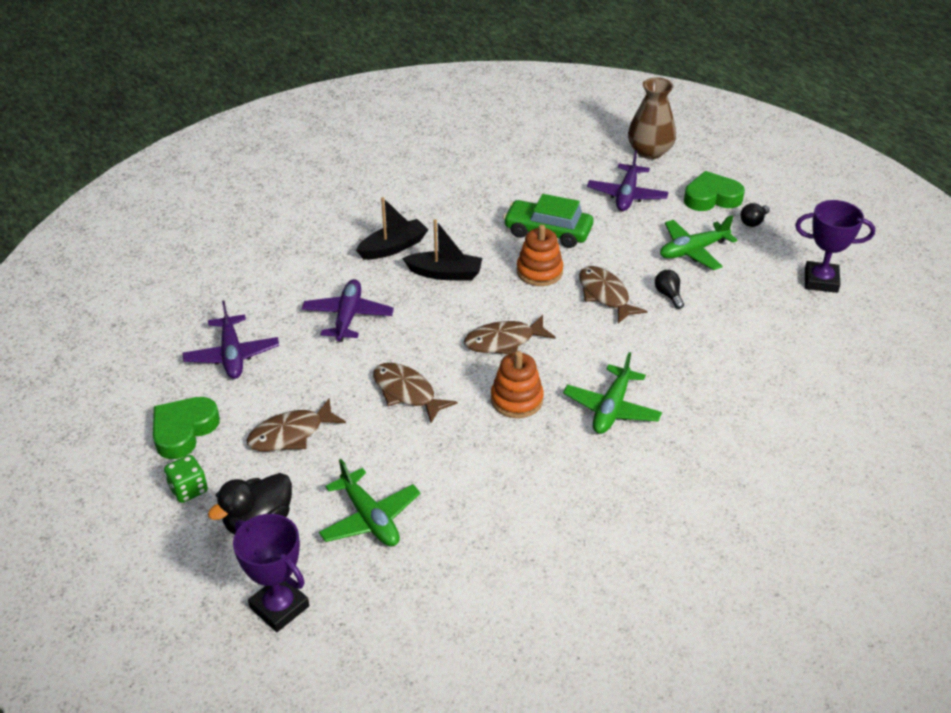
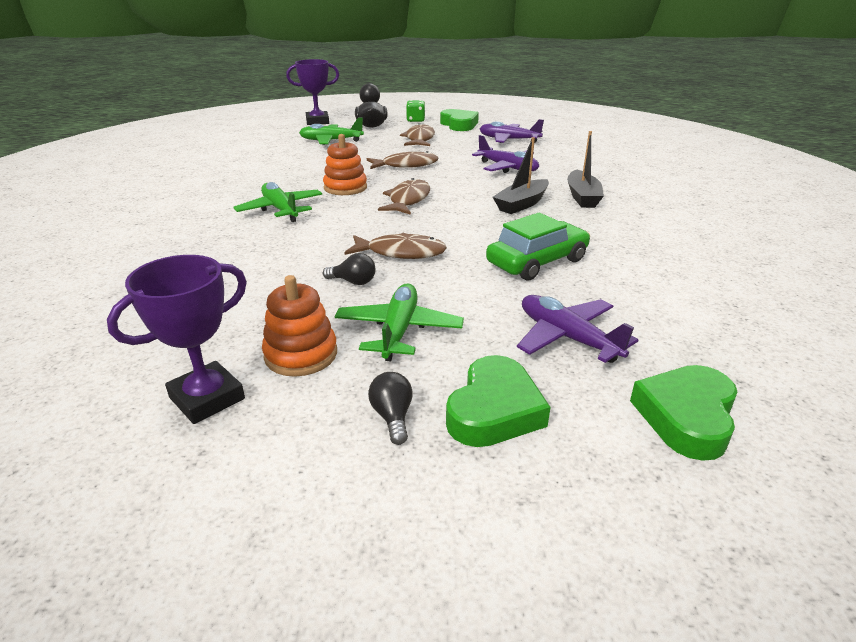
camera: 125 degrees right, 10 degrees down
(539, 272) = (476, 237): orange stacking toy -> orange stacking toy (301, 354)
(649, 151) = (686, 416): brown vase -> green heart

